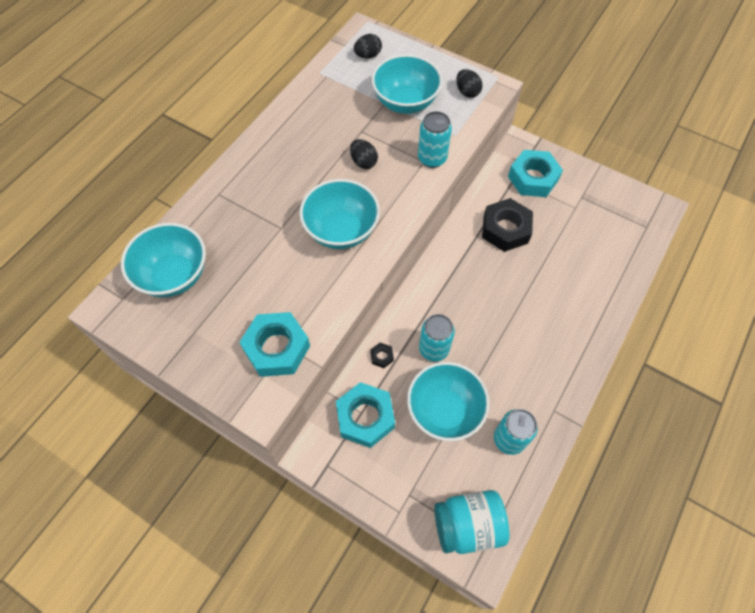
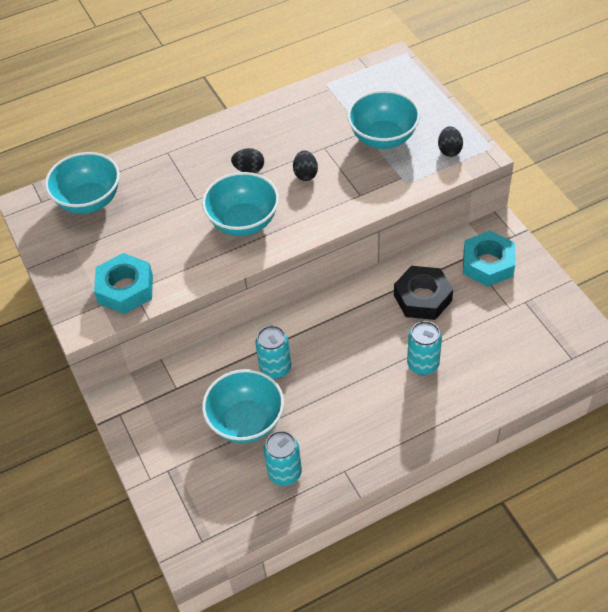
camera: 35 degrees right, 10 degrees down
(365, 417) = (176, 393): turquoise nut -> none
(368, 55) = (381, 84): black egg -> black egg (249, 169)
(382, 356) = (226, 353): black nut -> none
(432, 158) = (369, 195): turquoise can -> turquoise can (423, 364)
(467, 525) = (197, 519): turquoise jar -> none

